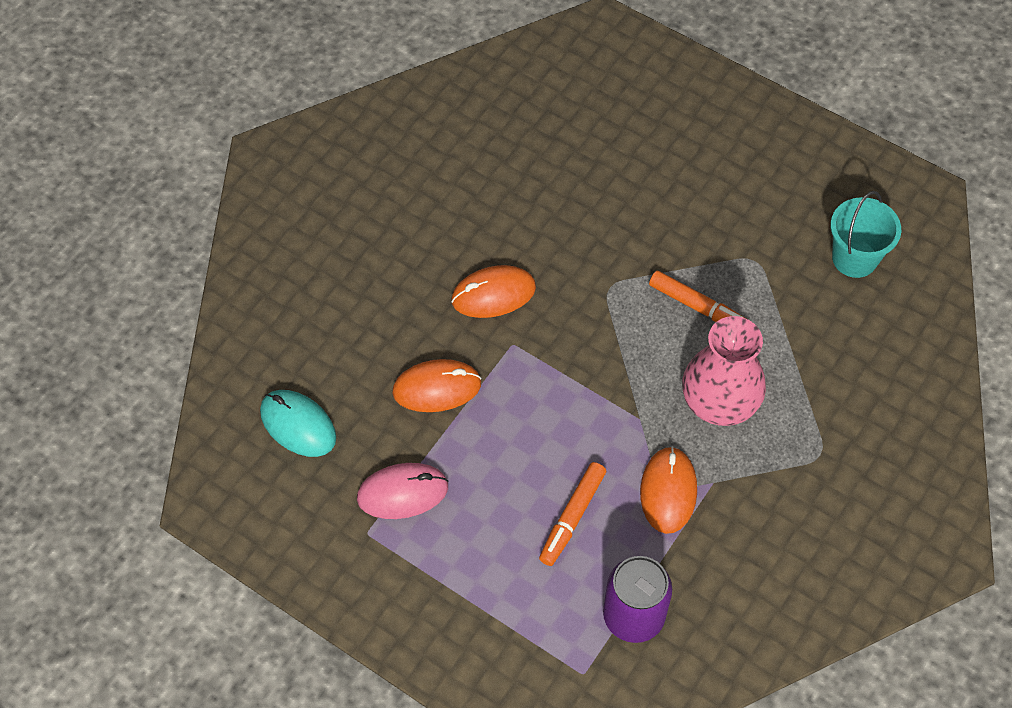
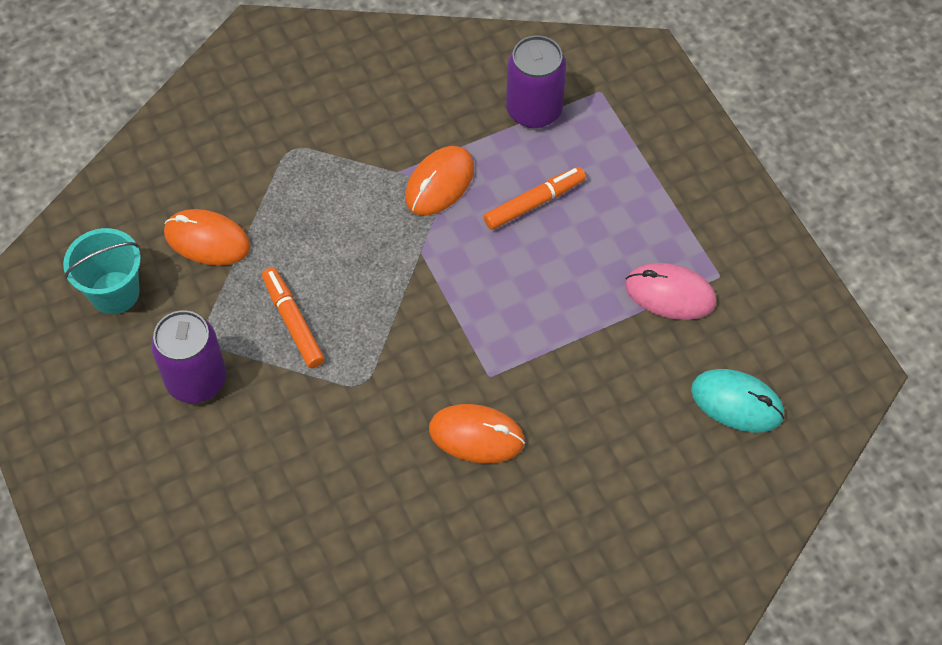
camera: 150 degrees left, 0 degrees up
(298, 425) = (737, 402): turquoise mouse -> turquoise mouse turned 45 degrees counterclockwise
(437, 388) = (586, 371): orange mouse -> orange mouse (207, 240)
(719, 401) = (340, 232): pink vase -> none
(735, 228) = (196, 380): none -> purple can

